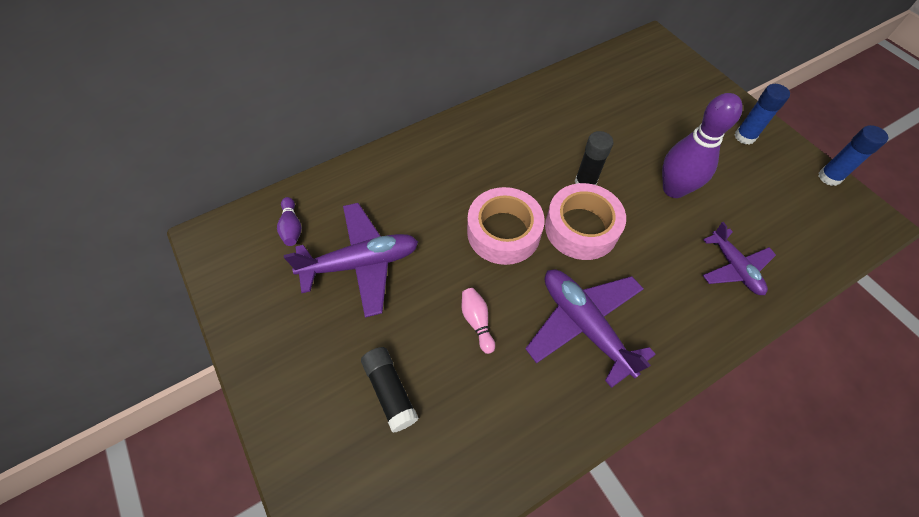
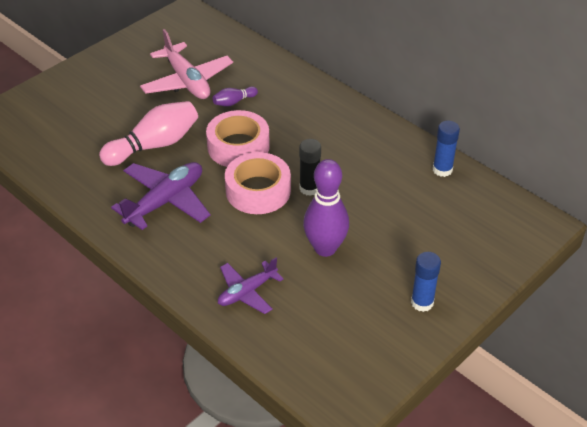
camera: 75 degrees right, 15 degrees down
(292, 227) = (207, 43): purple bowling pin -> purple bowling pin (234, 102)
(361, 263) = (187, 81): purple plane -> pink plane
(390, 391) = (94, 115): black glue stick -> none
(477, 322) = (154, 145): pink bowling pin -> pink bowling pin, size x2.09
(829, 177) = (391, 373): blue glue stick -> blue glue stick (442, 170)

